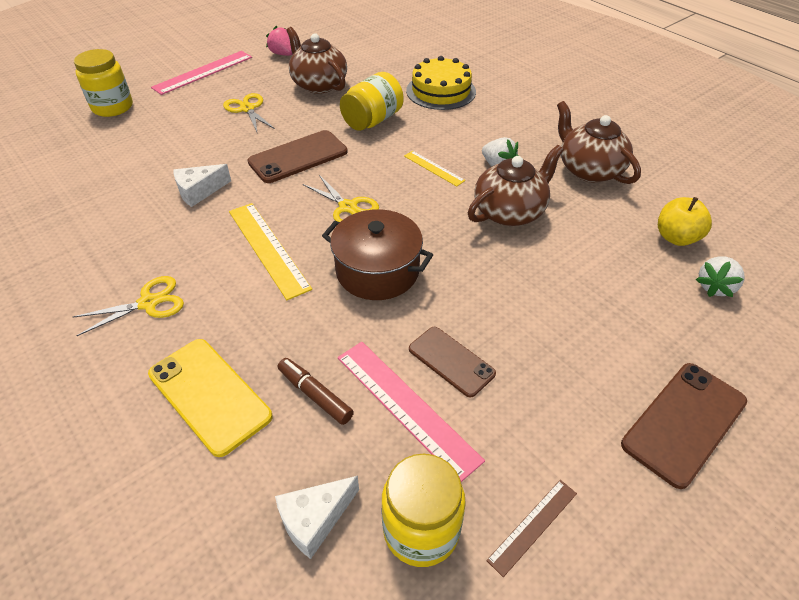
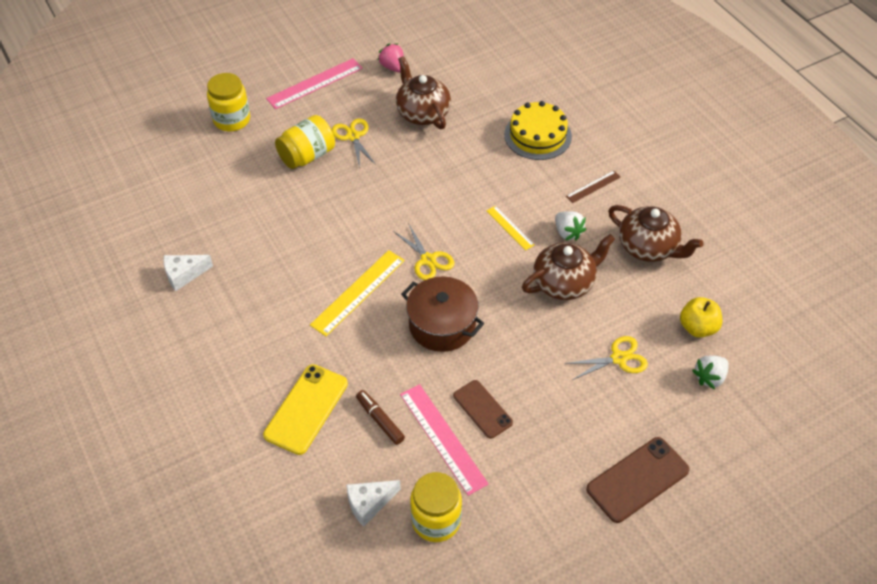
camera: 10 degrees right, 5 degrees up
(149, 303) = (264, 329): yellow scissors -> yellow scissors (619, 358)
(199, 191) = (306, 227): white cheese -> white cheese (184, 275)
(209, 395) = (306, 409): yellow phone -> yellow phone turned 60 degrees clockwise
(268, 248) = (358, 292): yellow ruler -> yellow ruler turned 60 degrees clockwise
(298, 157) = (393, 200): brown phone -> none
(372, 120) = (466, 165): yellow jar -> yellow jar (307, 156)
(533, 526) = (509, 529): brown ruler -> brown ruler (593, 186)
(589, 170) = (648, 247): brown teapot -> brown teapot turned 150 degrees clockwise

